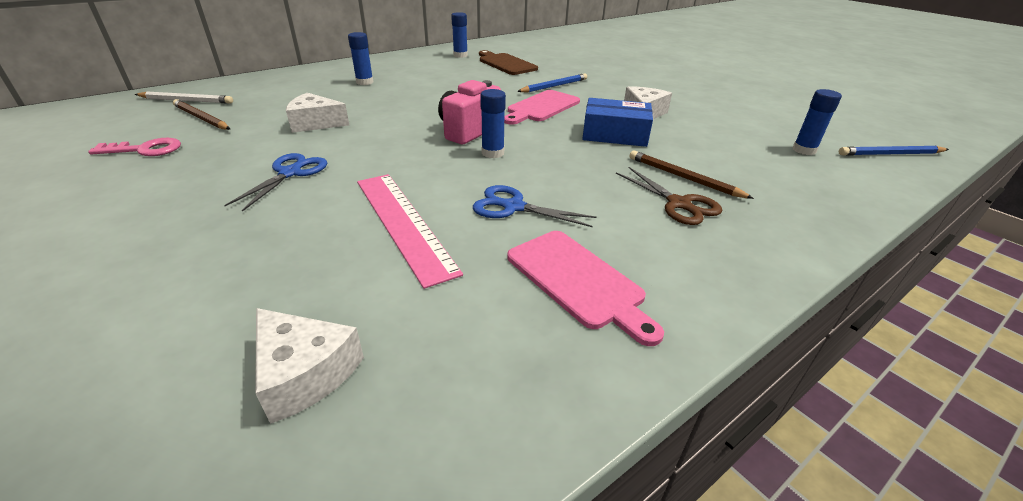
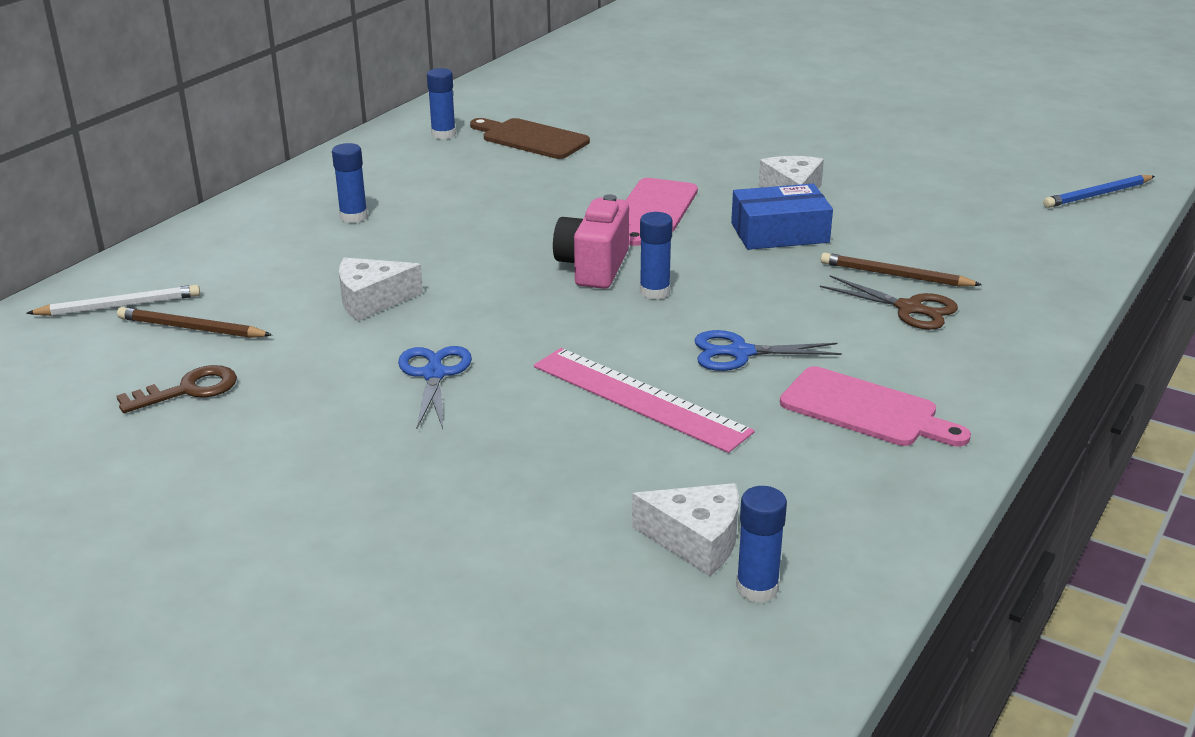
camera: 20 degrees left, 5 degrees down
(145, 150) = (189, 390): pink key -> brown key
(554, 86) = (640, 169): blue pencil -> none
(804, 150) = (1005, 209): blue glue stick -> blue glue stick (757, 588)

